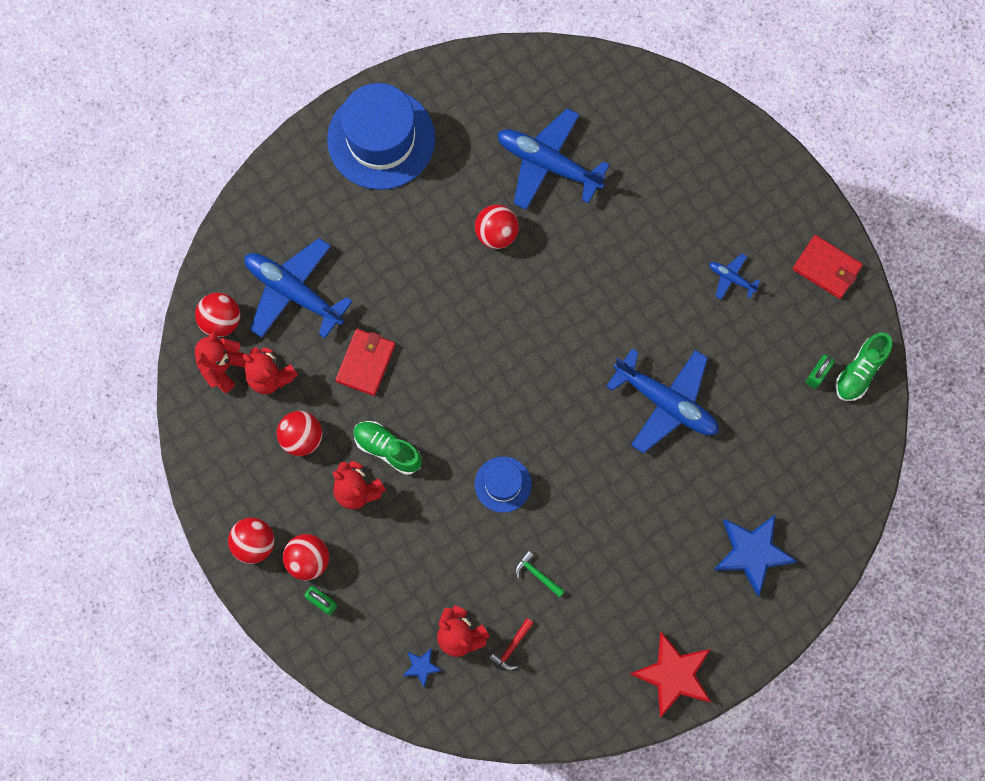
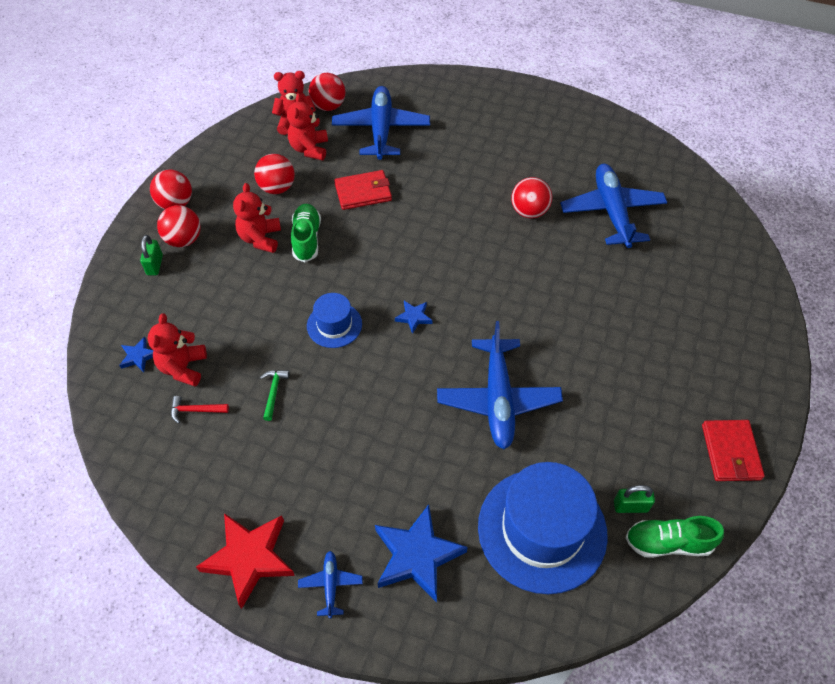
camera: 55 degrees right, 20 degrees down
(381, 139) = (532, 116): blue hat -> blue hat (542, 530)
(541, 414) = (414, 317): none -> blue star
(731, 278) = (647, 383): blue plane -> blue plane (330, 585)

